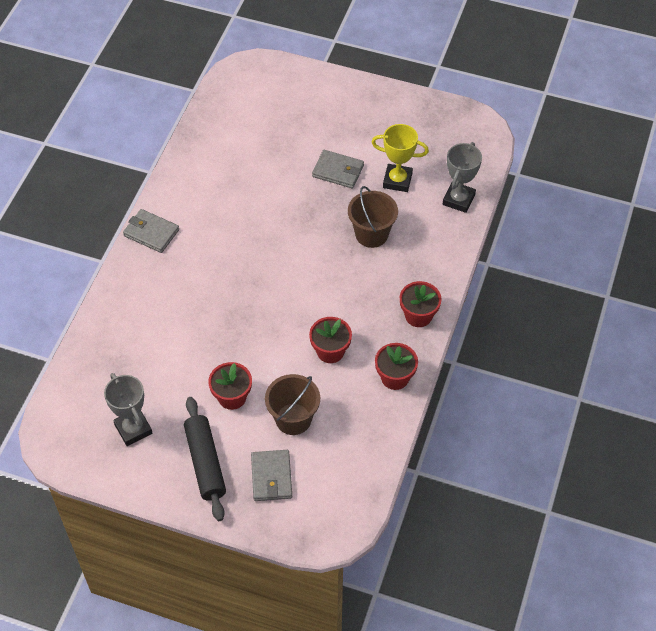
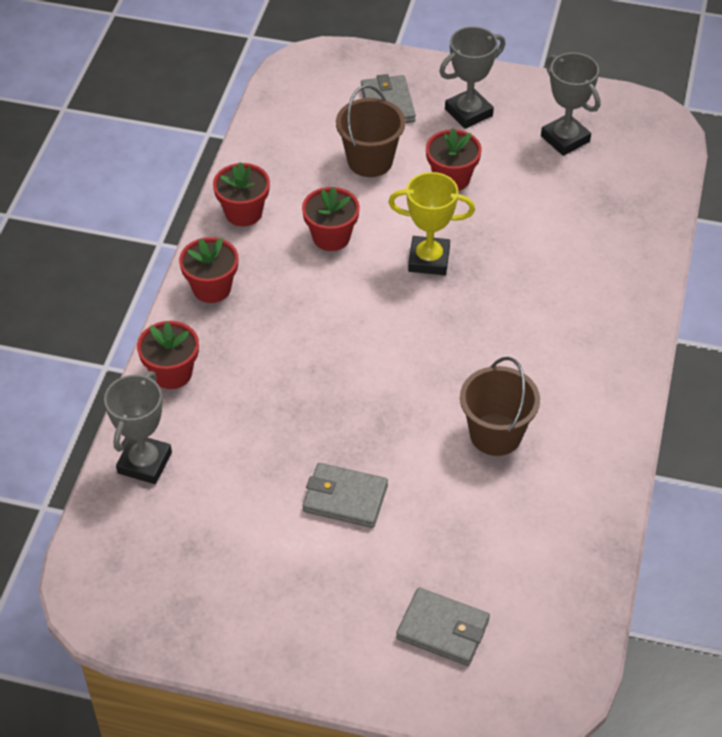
camera: 175 degrees right, 5 degrees down
(151, 233) = (621, 376): grey wallet -> grey wallet (442, 629)
(205, 463) = (468, 112): black rolling pin -> grey trophy
(371, 234) = (283, 397): brown bucket -> brown bucket (495, 434)
(397, 180) = (245, 489): yellow trophy -> yellow trophy (429, 260)
(444, 255) = (172, 373): none -> red flower pot

